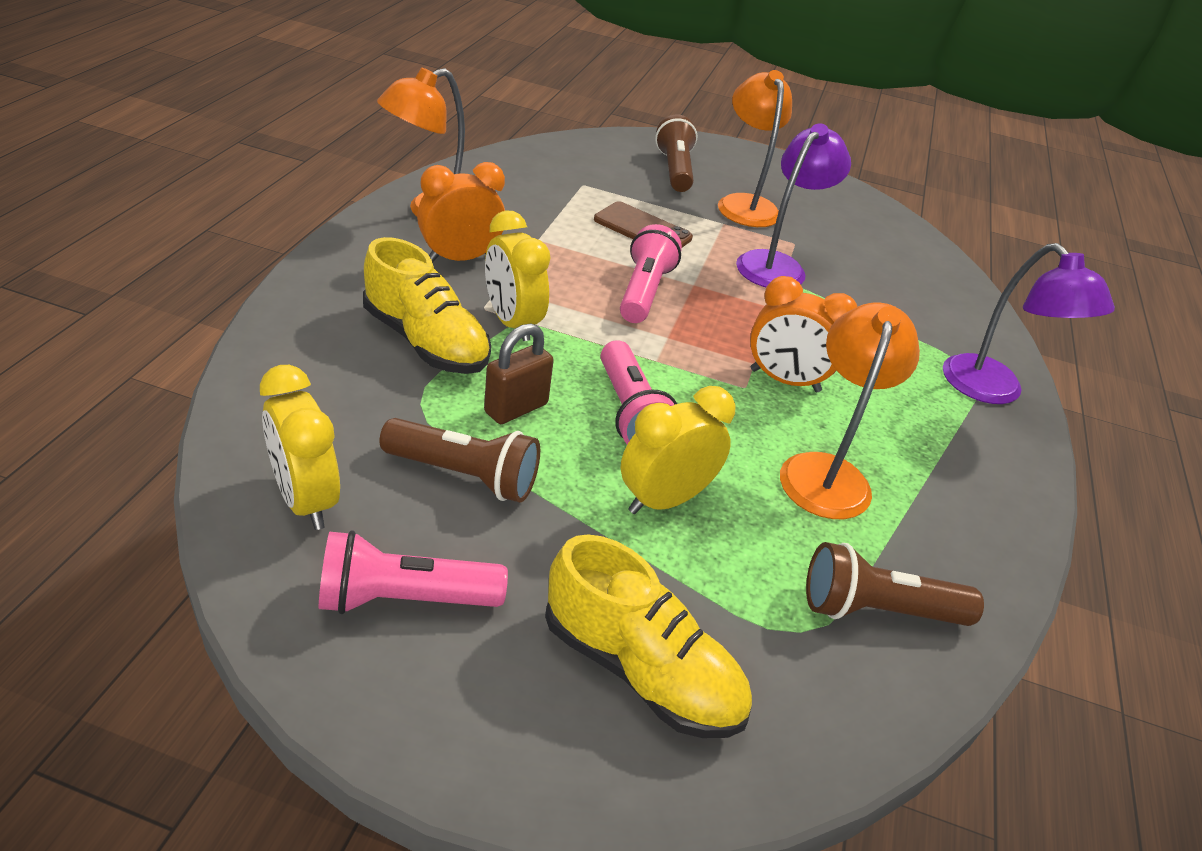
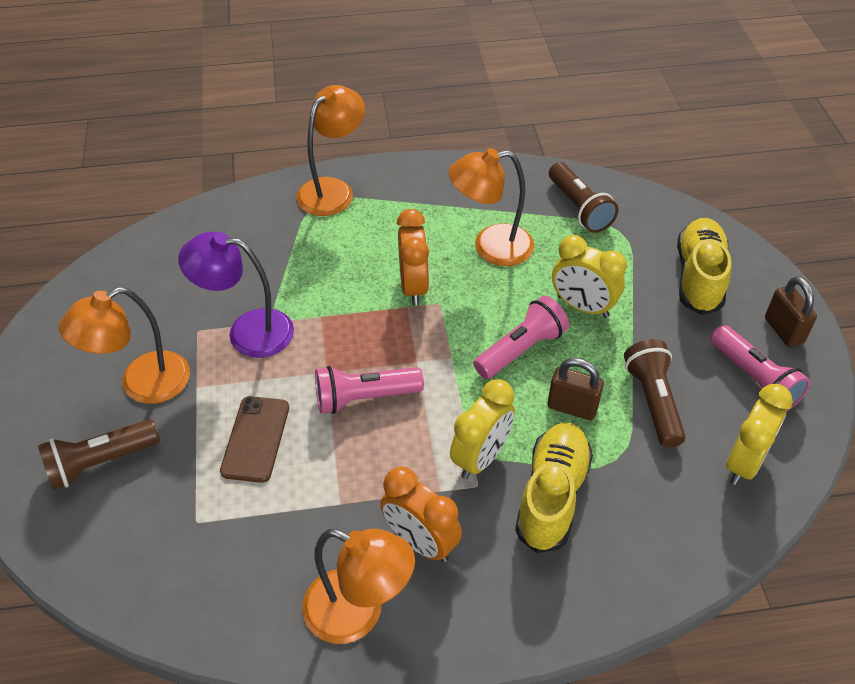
camera: 110 degrees left, 10 degrees up
(454, 708) = (783, 330): none -> brown padlock
(994, 391) = (333, 190): purple lamp -> orange lamp

